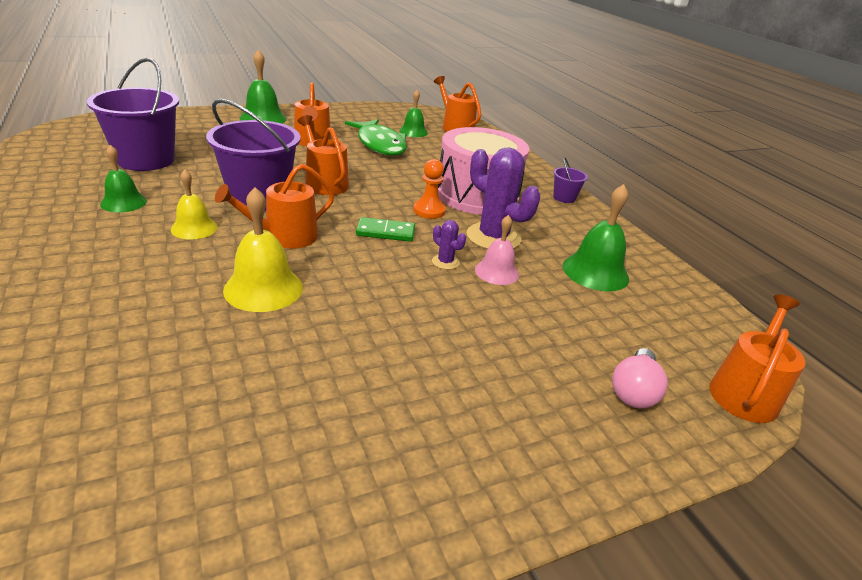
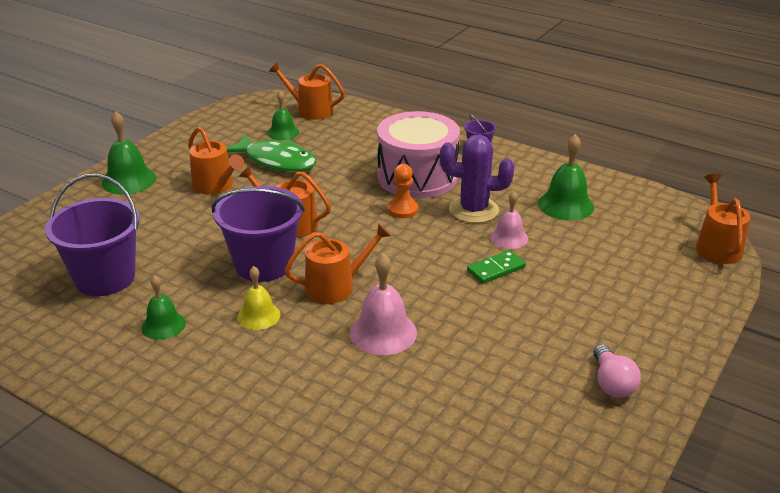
camera: 30 degrees left, 0 degrees up
(263, 288) = (383, 332): yellow bell -> pink bell
(285, 237) = (335, 286): orange watering can -> orange watering can turned 135 degrees counterclockwise
(385, 232) = (398, 245): green domino -> green domino (496, 269)
(445, 262) = (469, 247): purple cactus -> none
(634, 391) = (666, 277): pink light bulb -> pink light bulb (612, 383)

